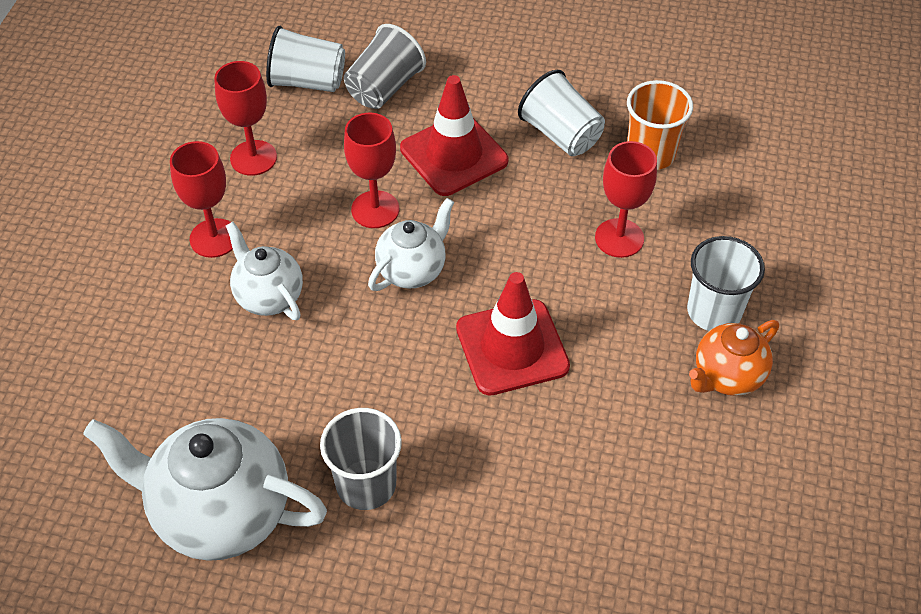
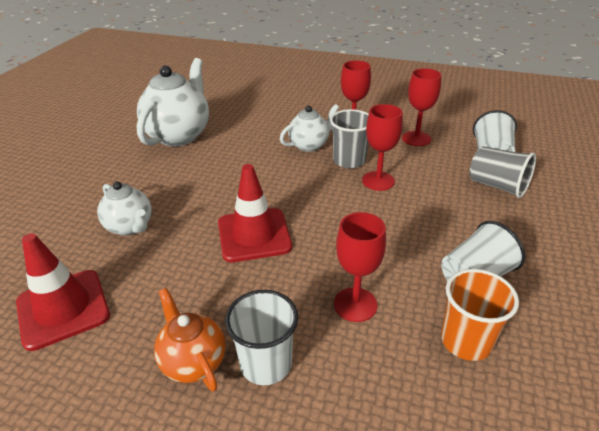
camera: 95 degrees right, 15 degrees down
(366, 484) = (175, 176): grey cup -> grey cup (349, 161)
(412, 270) = (325, 194): white teapot -> white teapot (130, 227)
(454, 155) = (436, 216): red traffic cone -> red traffic cone (63, 308)

